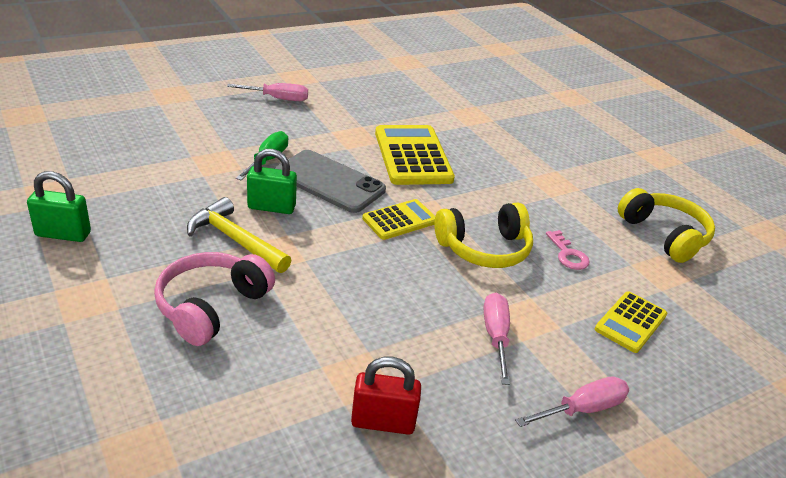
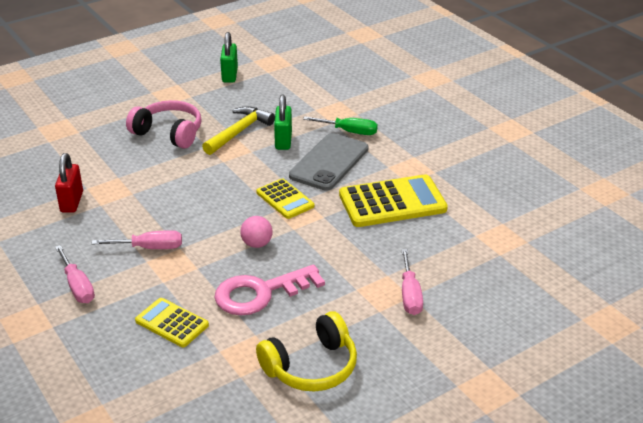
camera: 90 degrees right, 0 degrees up
(278, 99) = (457, 124): pink screwdriver -> pink screwdriver (410, 295)
(484, 249) = (257, 244): yellow headphones -> pink ball
(568, 254) = (260, 293): pink key -> pink key, size x1.96

